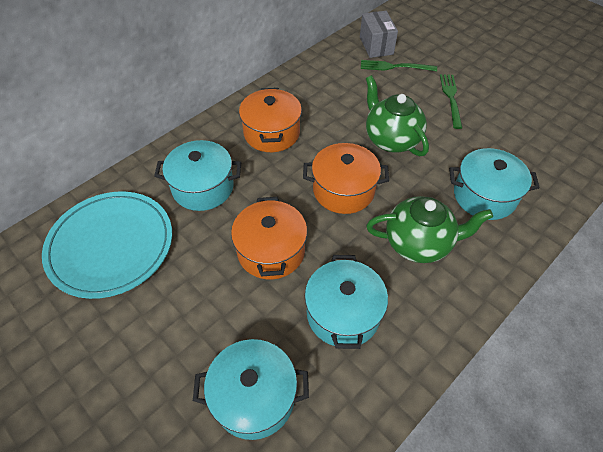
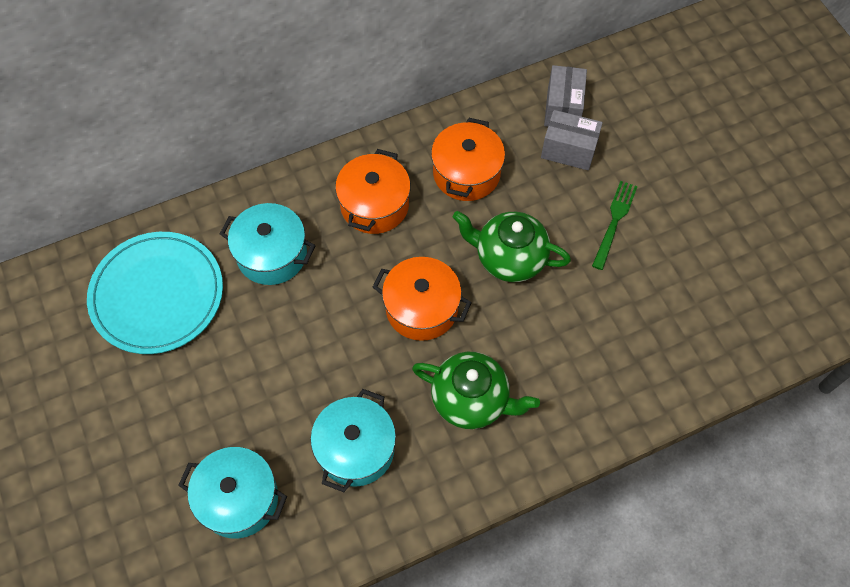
camera: 20 degrees right, 10 degrees up
(271, 251) = (313, 356): orange pot -> orange pot (466, 173)
(391, 139) = (509, 258): green teapot -> green teapot turned 60 degrees counterclockwise
(394, 67) = (568, 150): green fork -> grey box
(484, 196) = (576, 368): turquoise pot -> none

